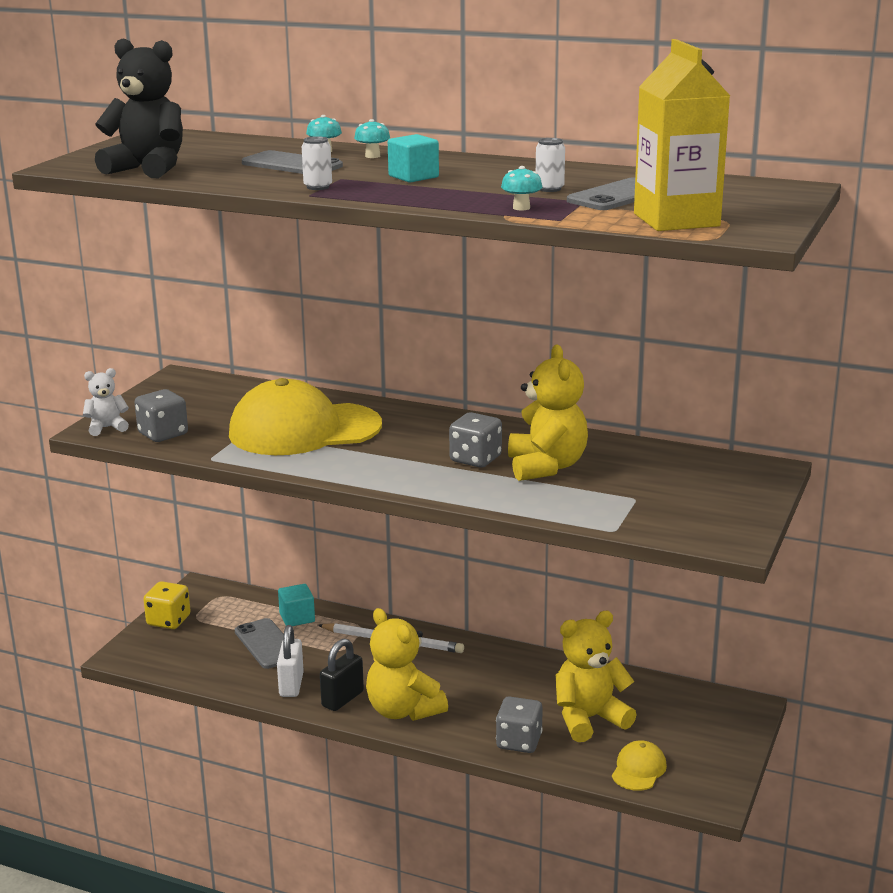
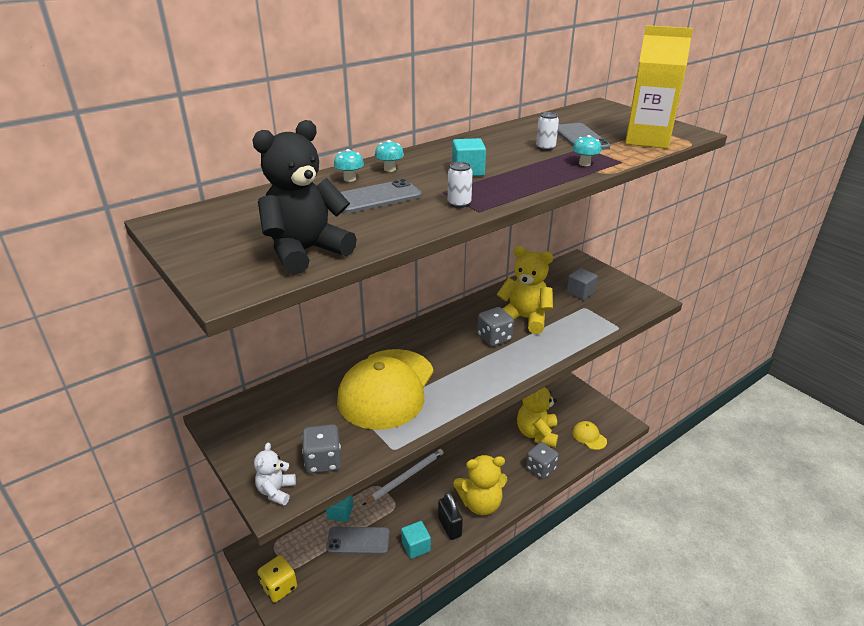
camera: 60 degrees left, 10 degrees up
(291, 685) = (416, 546): white padlock -> turquoise cube
(672, 488) = (580, 293): none -> grey cube

